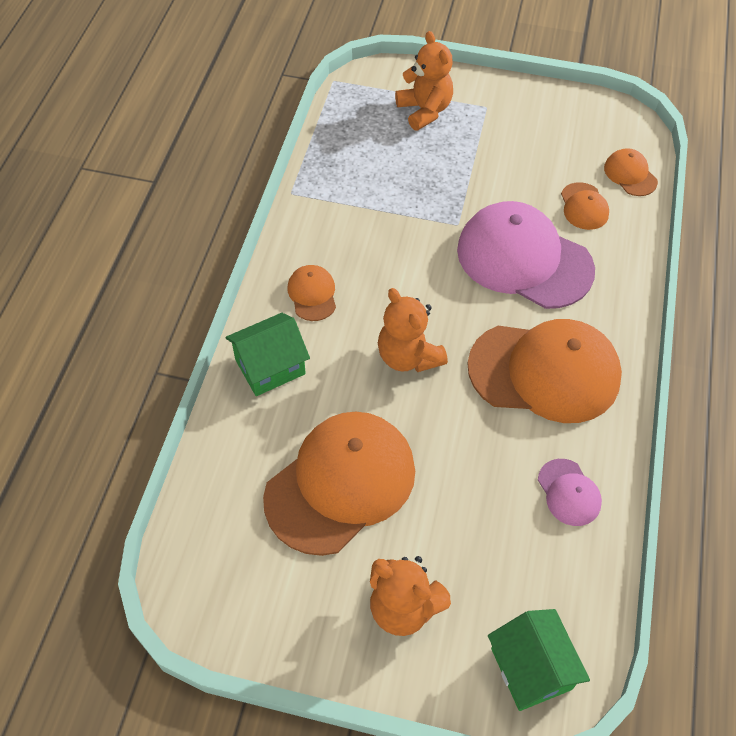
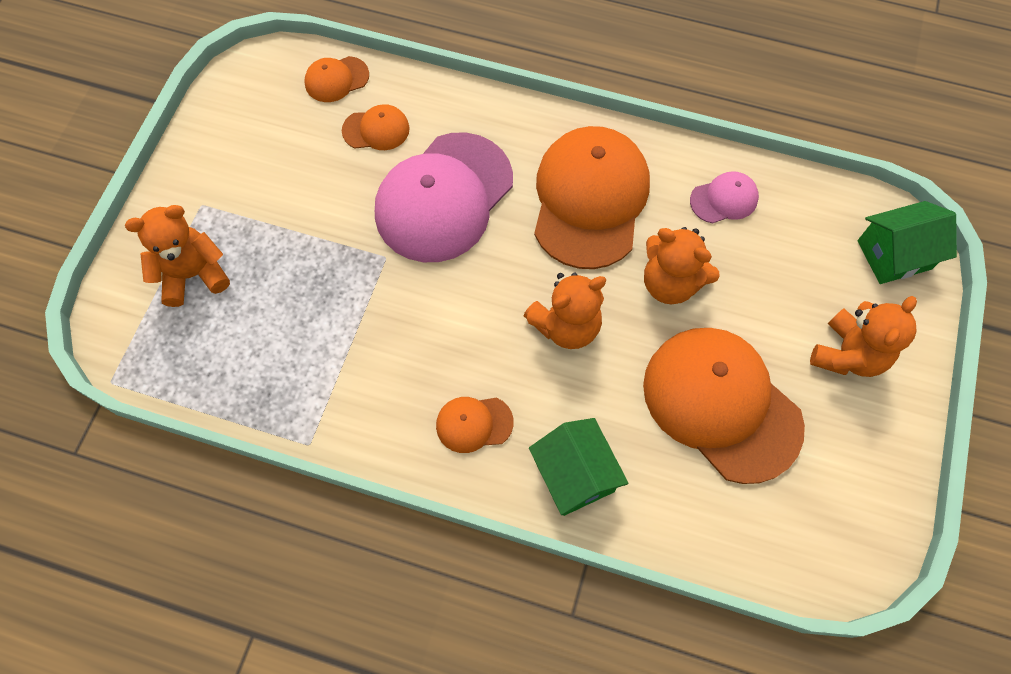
camera: 85 degrees left, 10 degrees up
(463, 441) = (670, 283): none -> orange teddy bear

